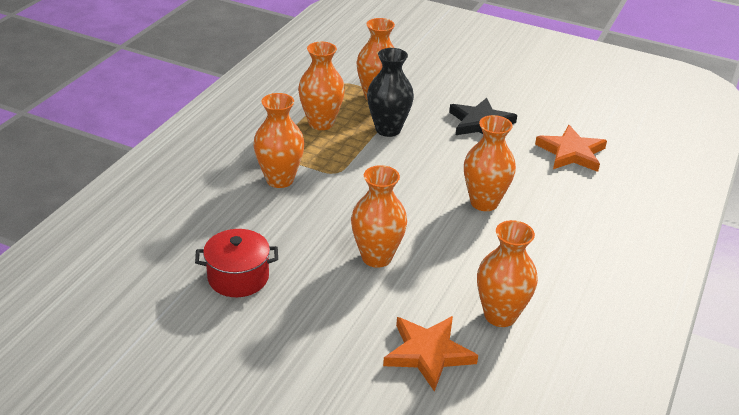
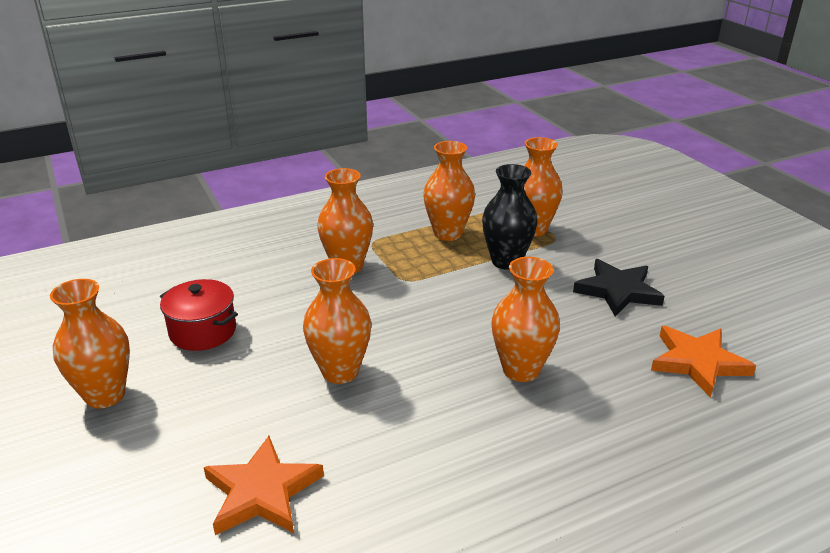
camera: 40 degrees right, 5 degrees down
(500, 315) = (386, 496): orange vase -> orange vase (105, 395)

